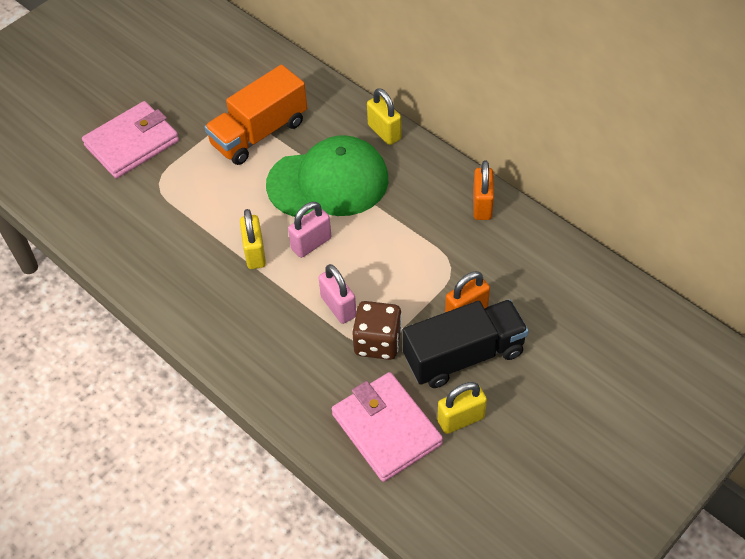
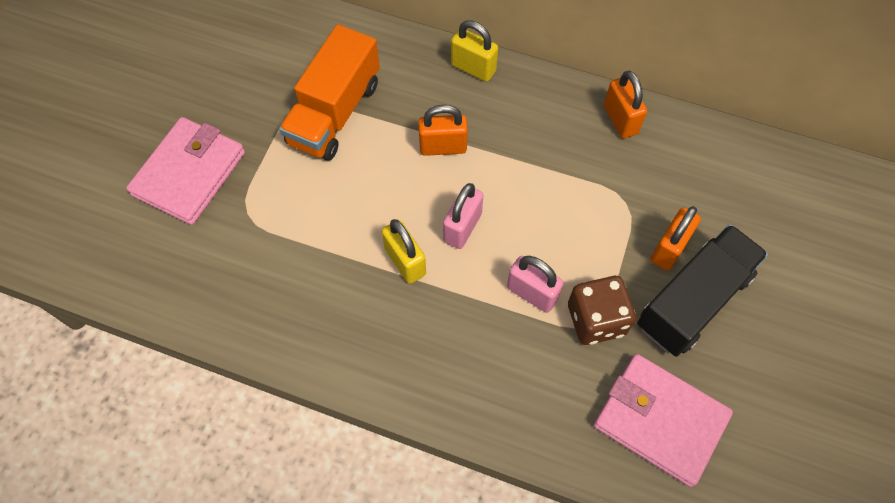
camera: 25 degrees left, 10 degrees up
(328, 182) = (443, 147): green cap -> orange padlock
(461, 419) = (730, 377): yellow padlock -> none

